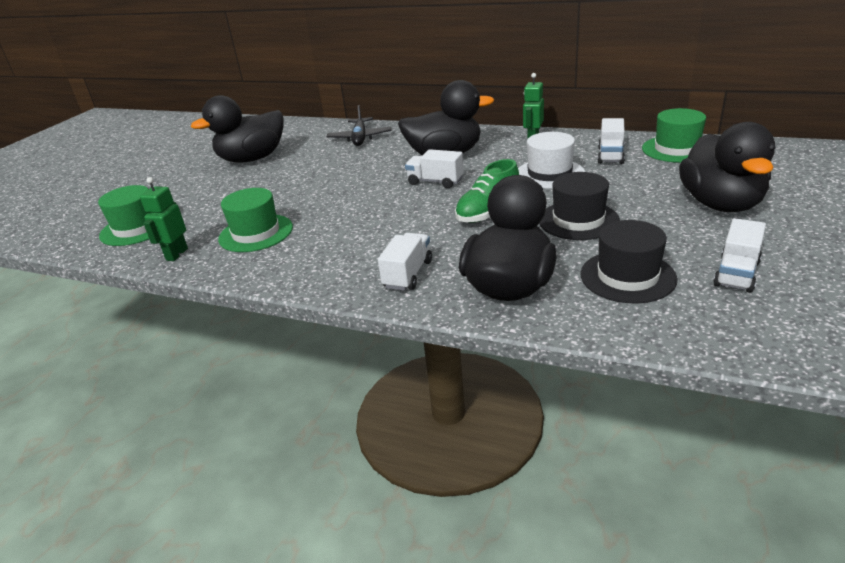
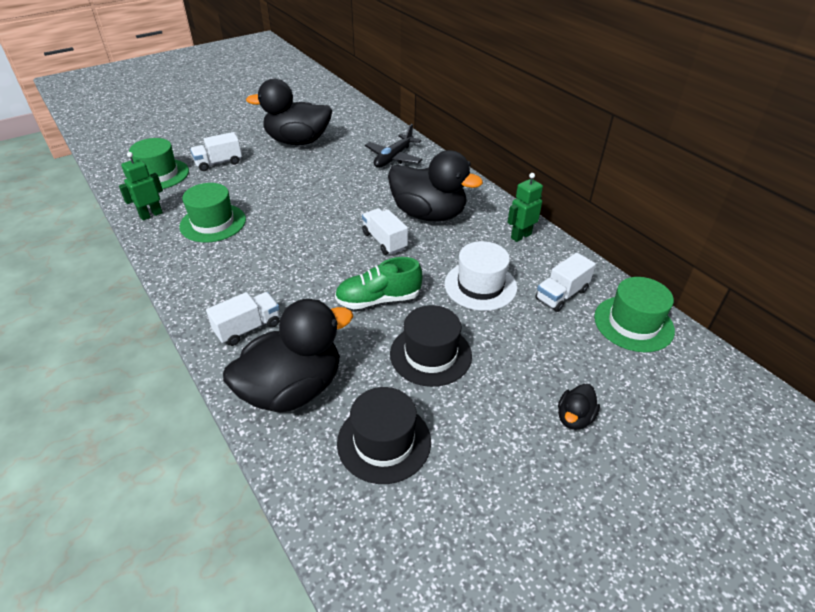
camera: 30 degrees right, 10 degrees up
(720, 204) = (574, 418): black duck -> black duck, size x0.43
(736, 273) = (470, 504): white truck -> white truck (219, 163)

